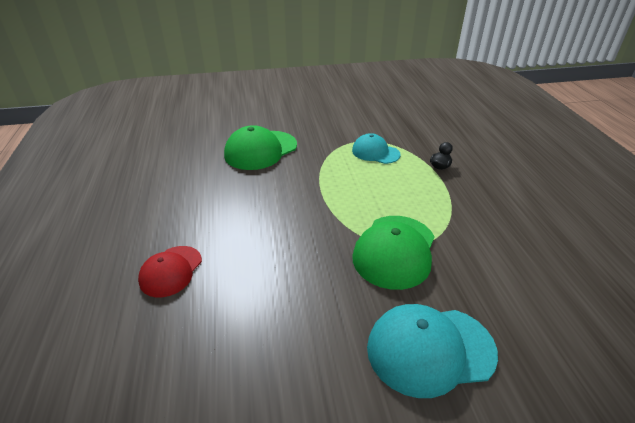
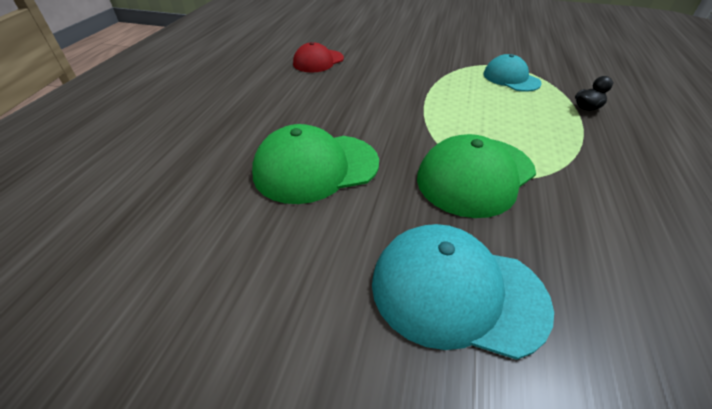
camera: 25 degrees right, 5 degrees up
(171, 271) = (234, 129): red cap -> red cap (318, 61)
(260, 150) = (385, 53): green cap -> green cap (315, 167)

